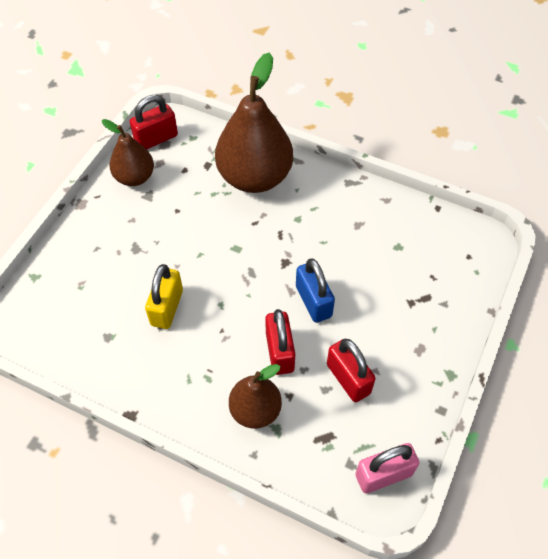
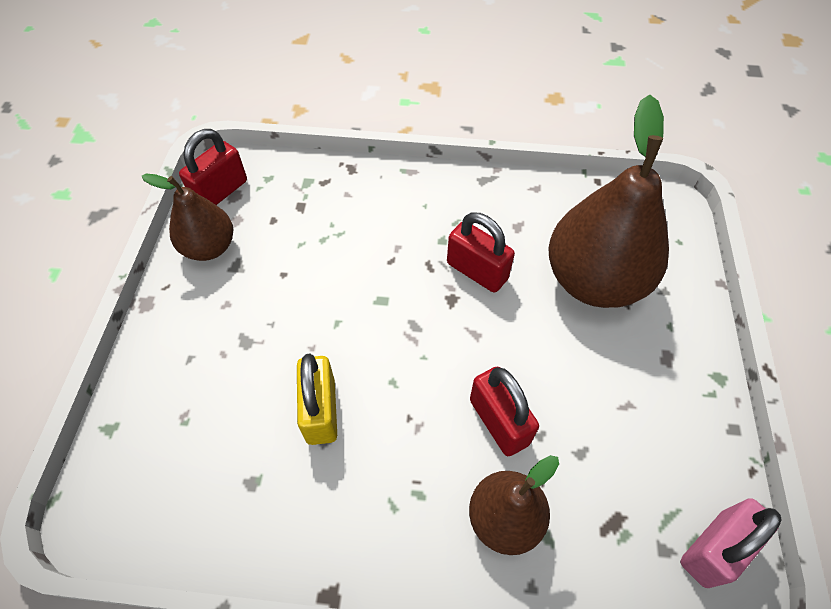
camera: 20 degrees left, 0 degrees up
(255, 177) = (367, 204): brown pear -> brown pear (594, 281)
(313, 301) = (510, 339): blue padlock -> none
(348, 379) = (602, 428): red padlock -> red padlock (477, 271)

